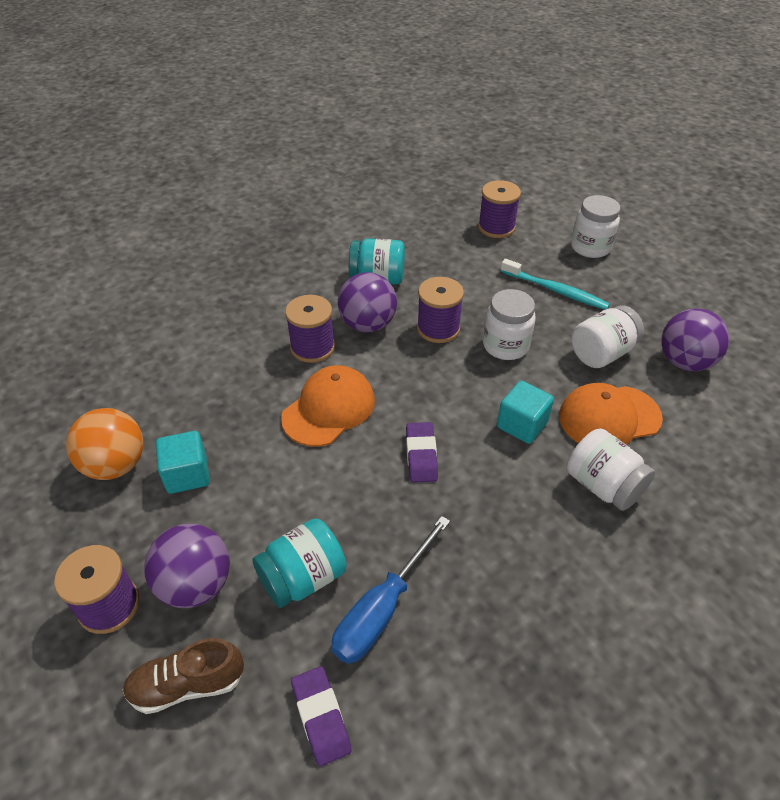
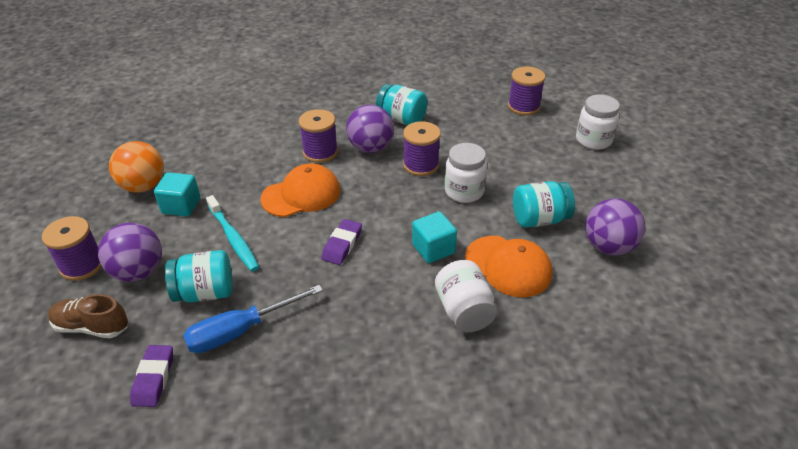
camera: 25 degrees right, 5 degrees down
(555, 290) = (537, 164): turquoise toothbrush -> turquoise toothbrush (233, 238)
(601, 353) = (539, 219): white jar -> turquoise jar
(609, 417) = (508, 266): orange cap -> orange cap turned 150 degrees counterclockwise

